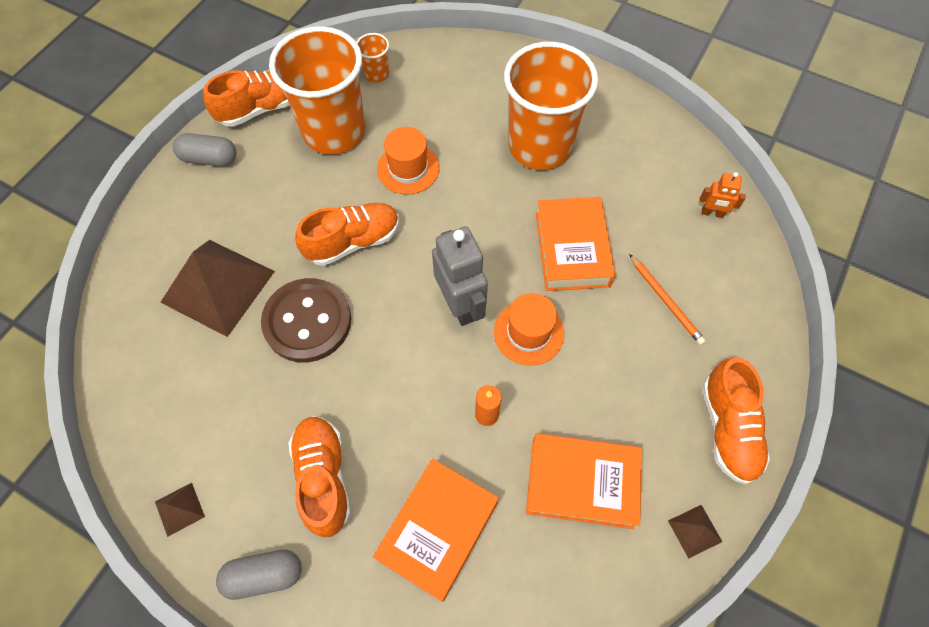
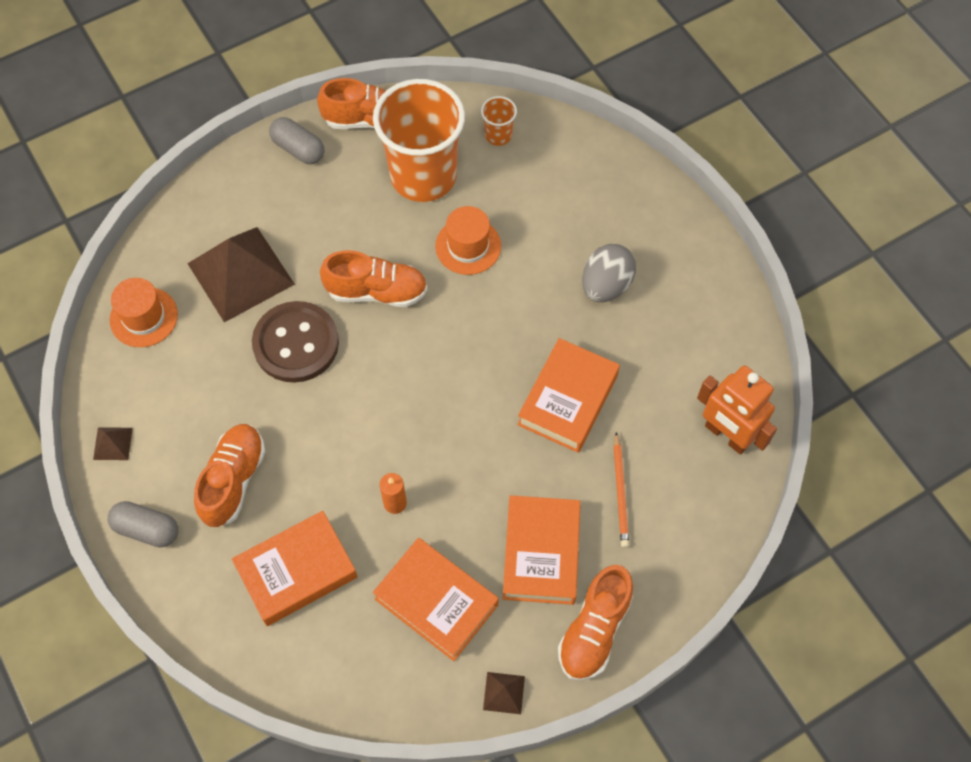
camera: 30 degrees right, 0 degrees up
(460, 304) = (434, 397): grey robot -> none
(528, 332) = (477, 454): orange hat -> orange hat (144, 317)
(540, 146) = (606, 285): orange cup -> grey egg
(639, 387) = (541, 553): none -> orange book
(712, 213) = (726, 435): orange robot -> orange robot, size x1.95

